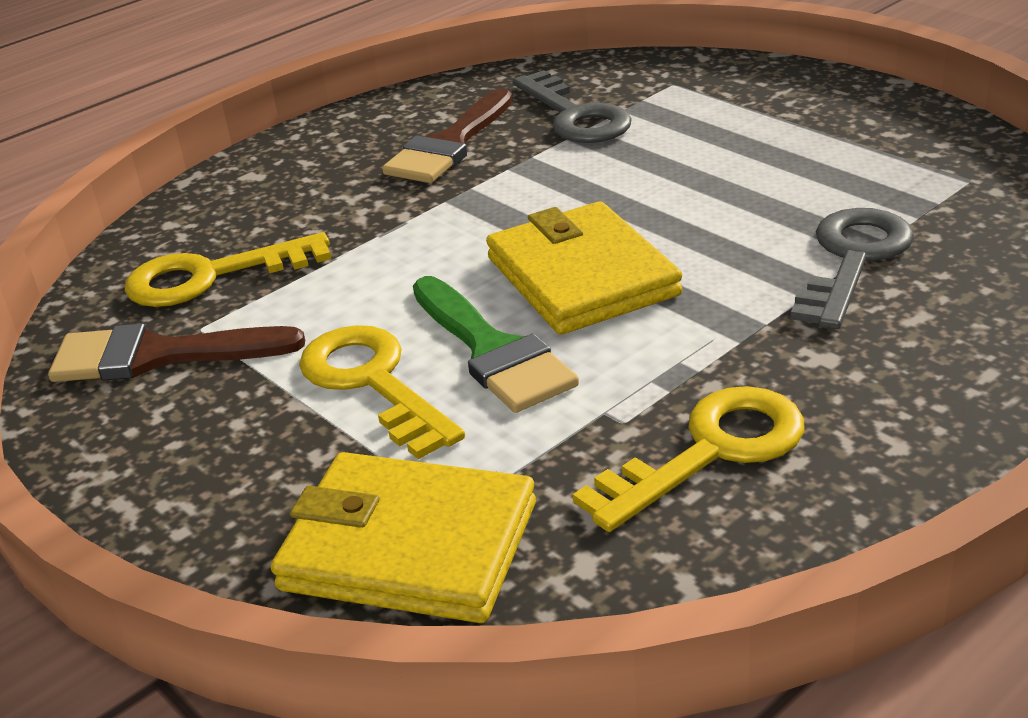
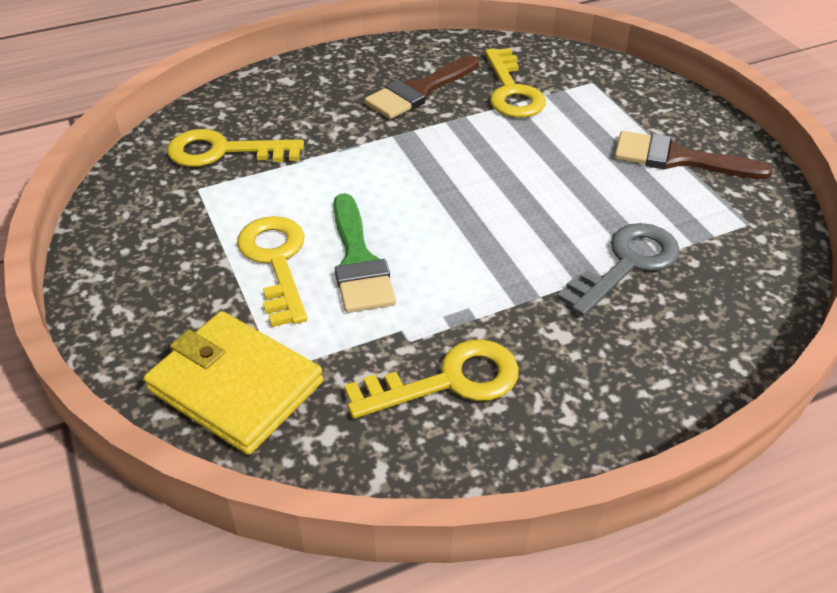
camera: 15 degrees right, 10 degrees up
(159, 355) = (165, 201): brown brush -> brown brush (678, 159)
(575, 116) = (512, 91): grey key -> yellow key
(581, 276) = (444, 222): yellow wallet -> none

